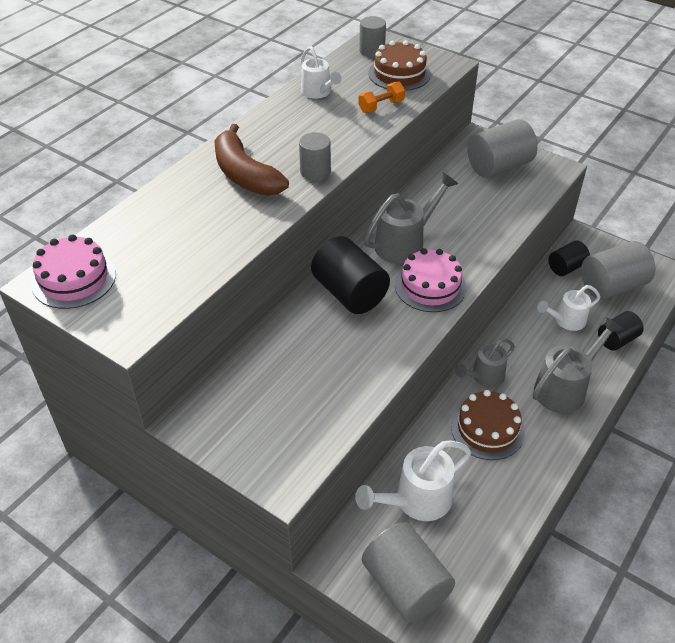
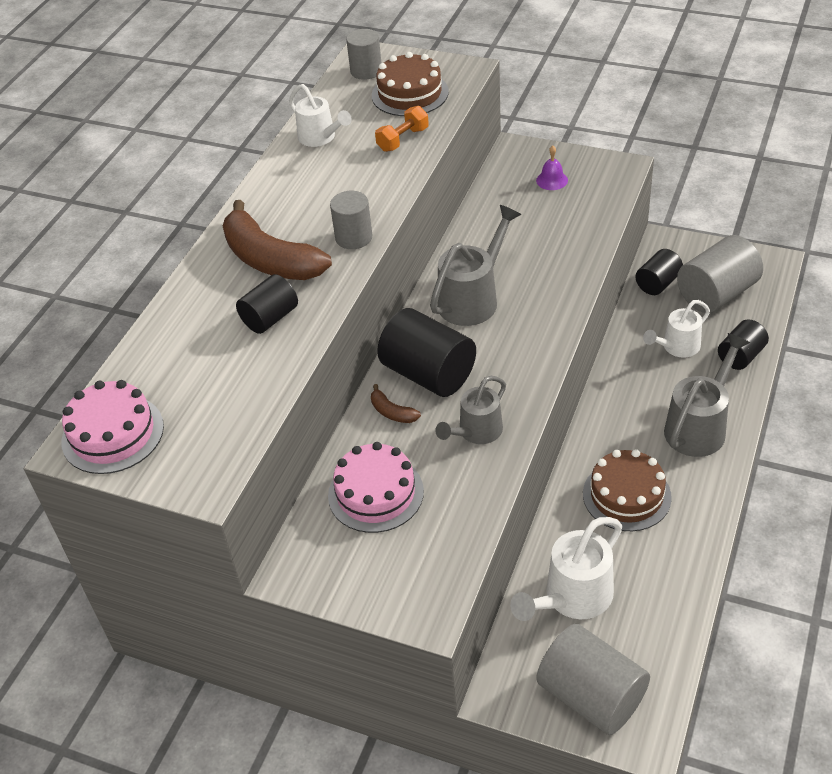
camera: 10 degrees left, 0 degrees up
(227, 218) = (270, 318): none -> black cylinder
(310, 316) = (392, 412): none -> brown banana
(430, 286) = (520, 343): pink cake -> pink cake (375, 493)
(484, 377) = (603, 435): grey watering can -> grey watering can (476, 432)
(498, 166) = (552, 180): grey cylinder -> purple bell

